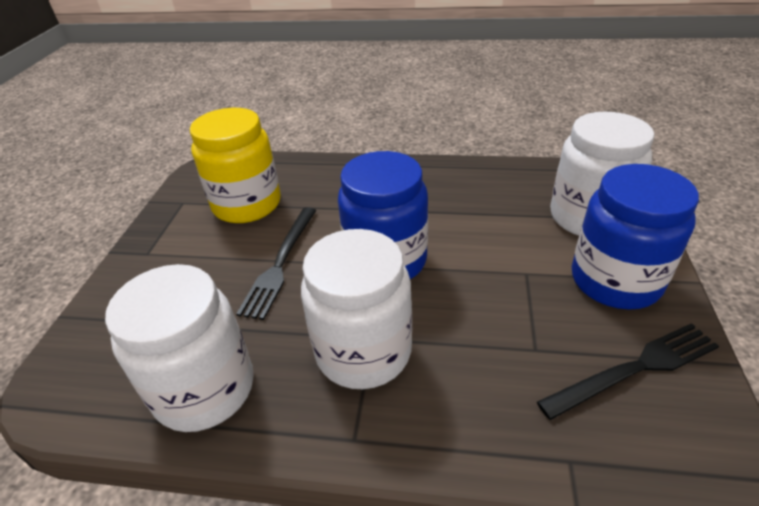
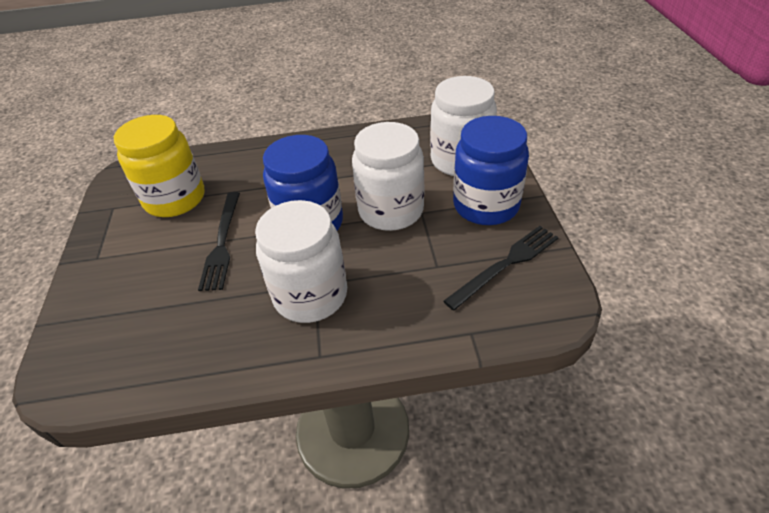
camera: 15 degrees left, 5 degrees up
(205, 389) = (192, 350): white jar -> white jar (391, 211)

